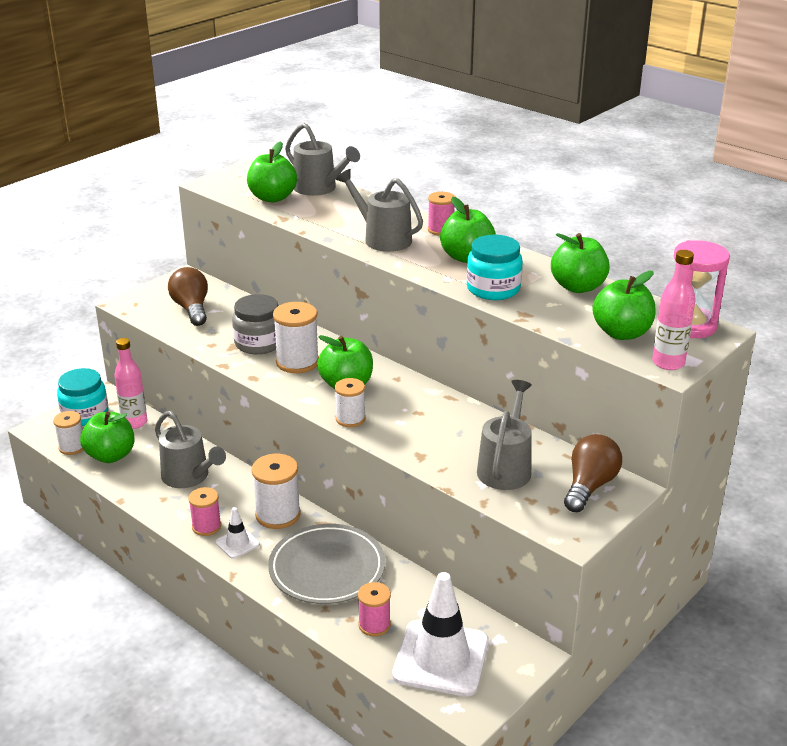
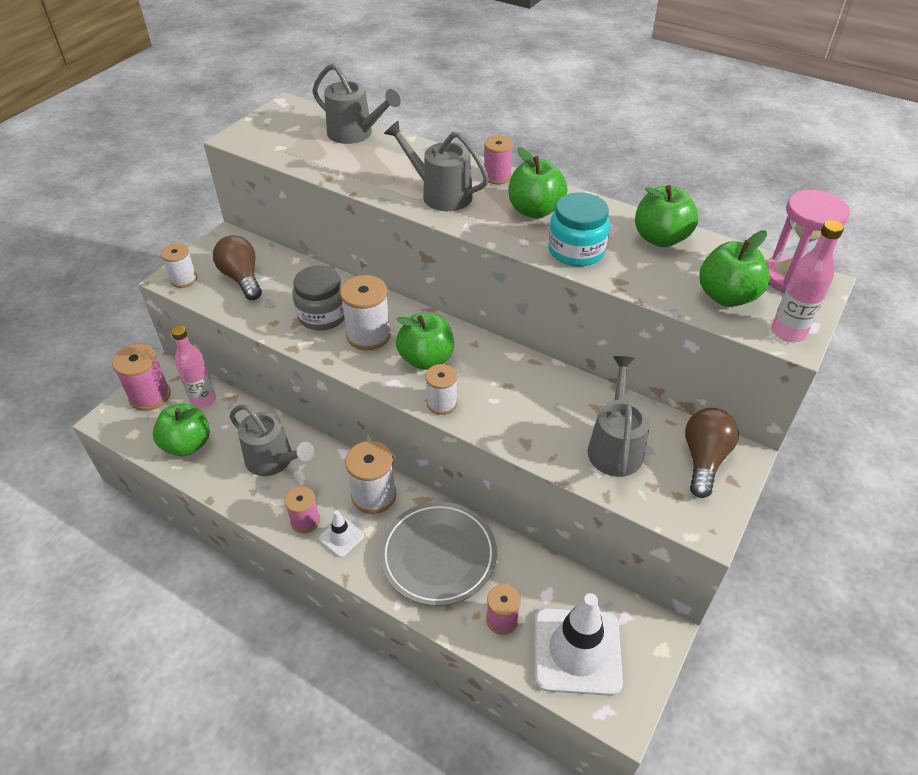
camera: 10 degrees left, 15 degrees up
(72, 447) = (145, 439): white spool -> white spool (183, 279)
(85, 414) = (150, 396): turquoise jar -> pink spool
(272, 198) = (309, 150): green apple -> none

